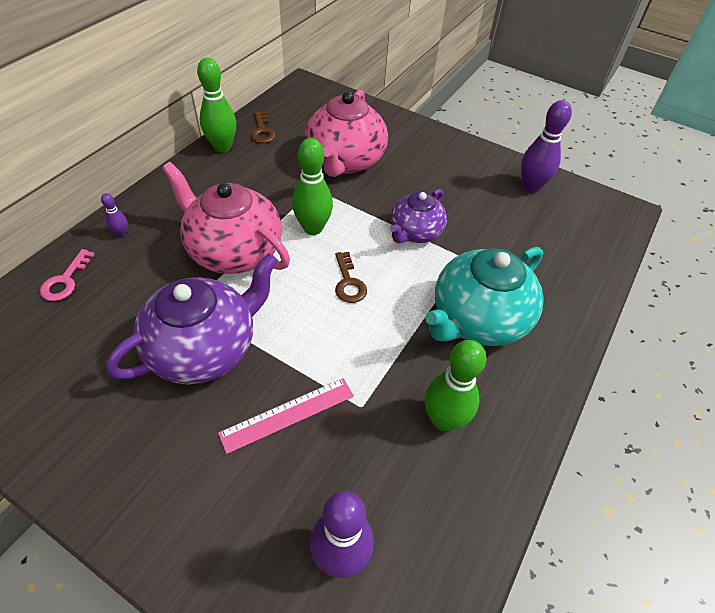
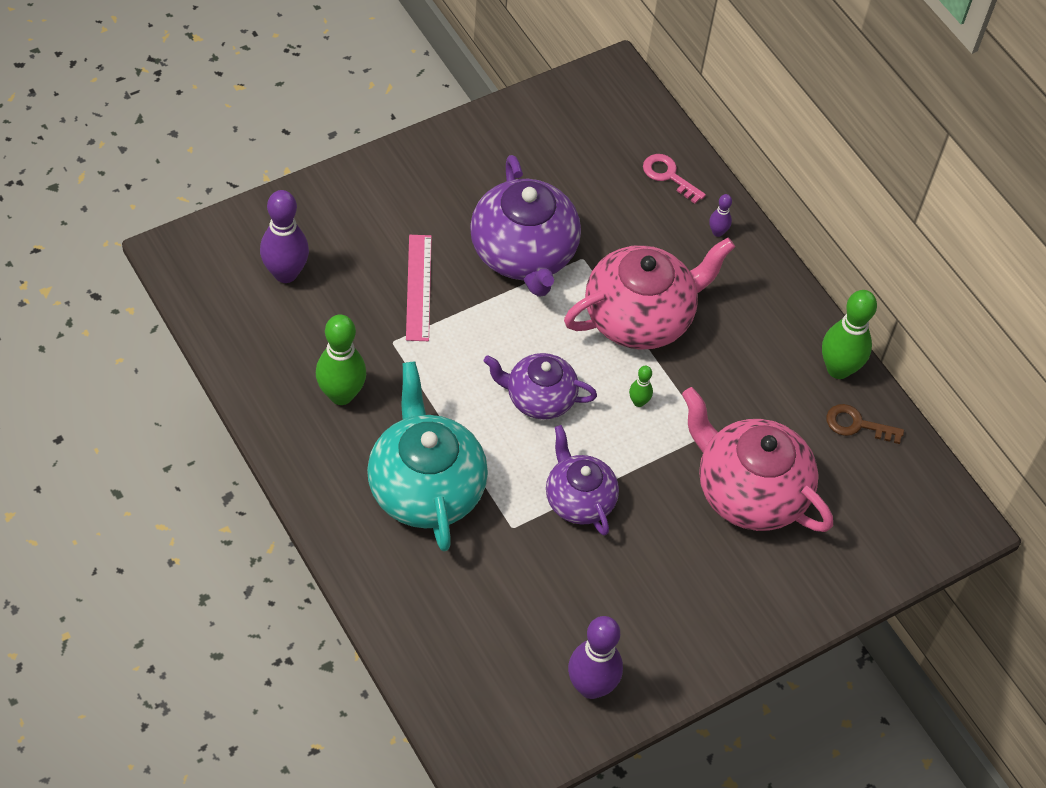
camera: 115 degrees right, 5 degrees up
(313, 228) = (638, 402): green bowling pin -> green bowling pin, size x0.48
(348, 282) = (539, 398): brown key -> purple teapot

